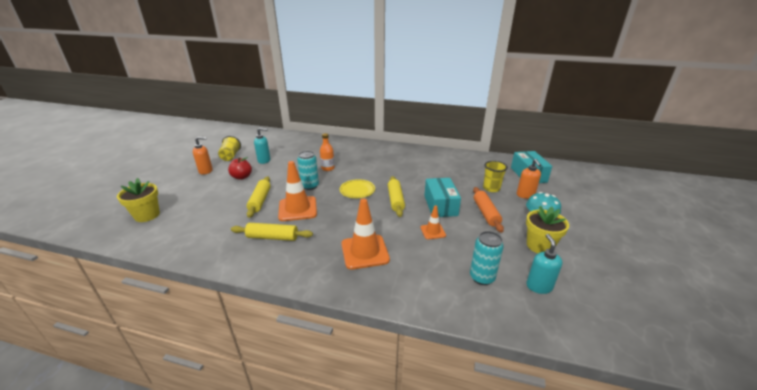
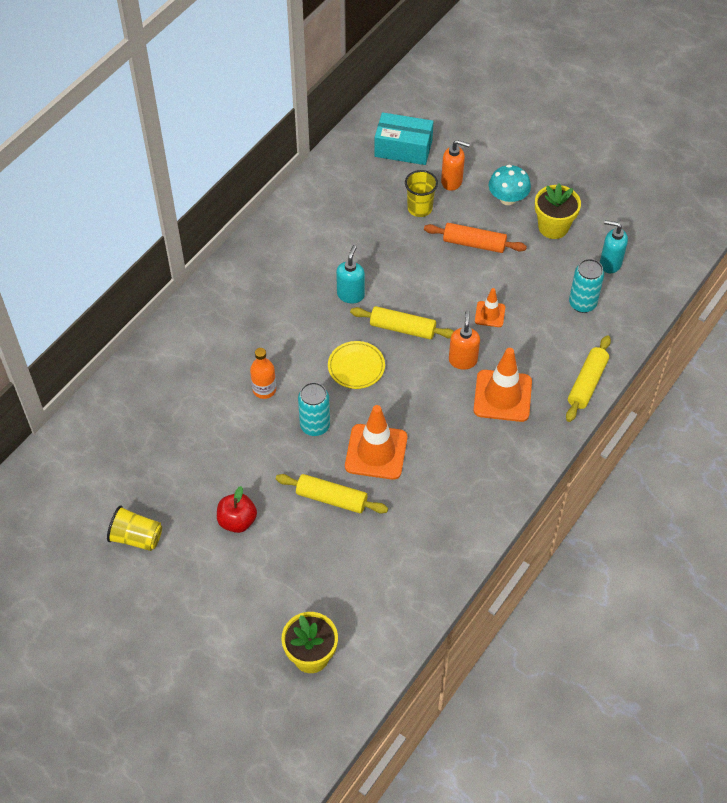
camera: 70 degrees left, 25 degrees up
(206, 171) = (185, 578): orange soap dispenser -> orange soap dispenser (463, 360)
(264, 160) = (185, 481): turquoise soap dispenser -> turquoise soap dispenser (350, 295)
(272, 237) = (435, 490): yellow rolling pin -> yellow rolling pin (587, 383)
(440, 205) = (437, 283): turquoise box -> none

